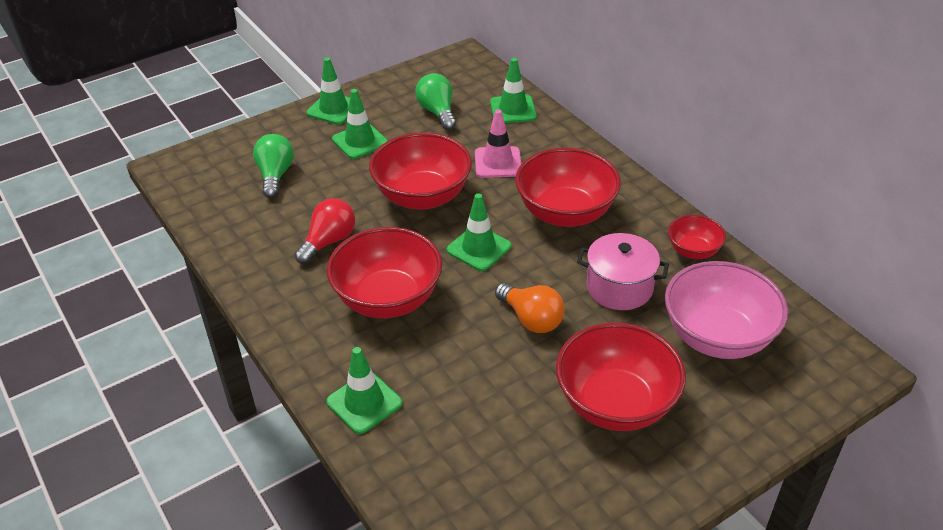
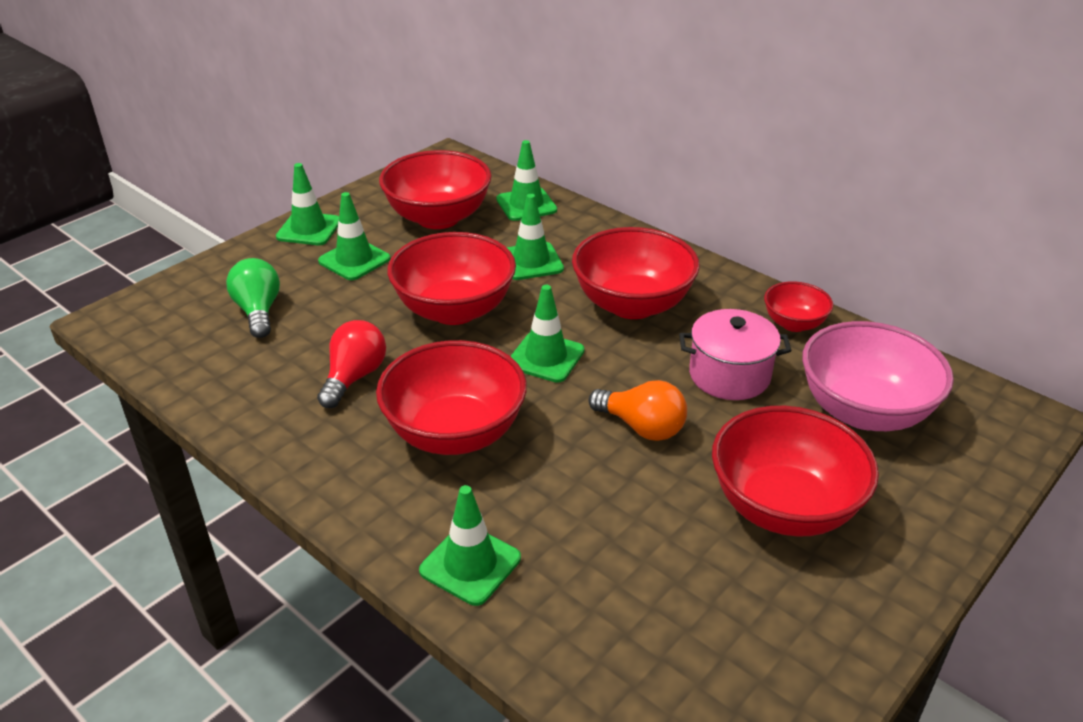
camera: 15 degrees left, 5 degrees down
(437, 112) = (438, 218): green light bulb -> red bowl
(498, 162) = (531, 261): pink traffic cone -> green traffic cone

